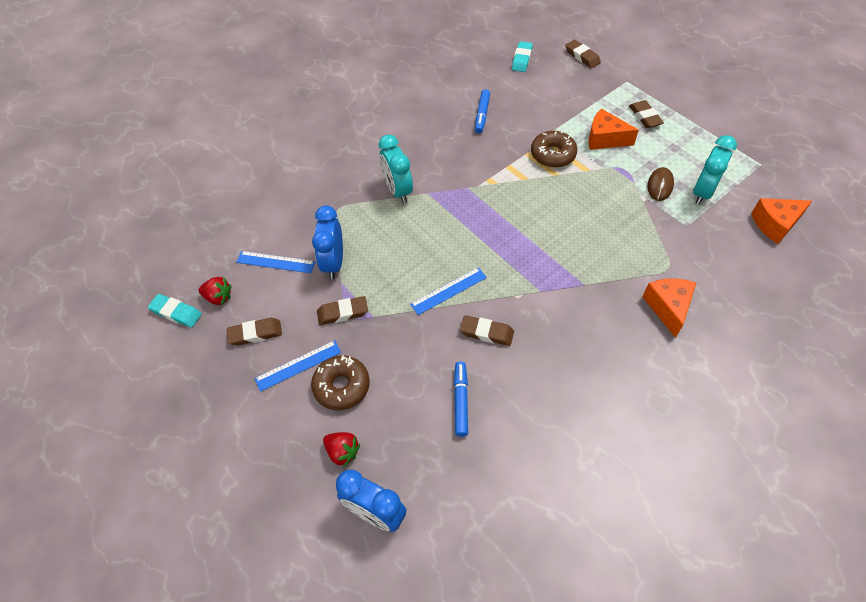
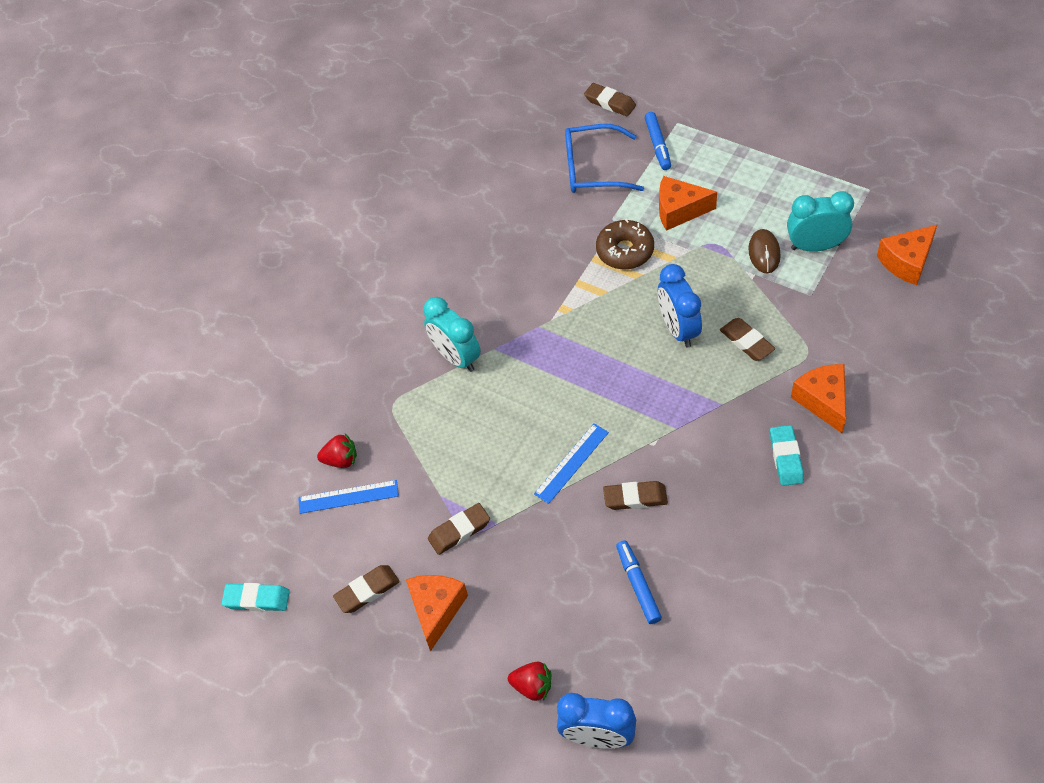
camera: 15 degrees left, 0 degrees up
(218, 297) = (300, 563): red strawberry -> red strawberry (341, 460)
(298, 365) = (436, 610): blue ruler -> orange cheese
(333, 263) = (420, 474): blue clock -> blue clock (678, 329)
(342, 386) = (498, 615): brown donut -> none
(482, 114) = (517, 222): blue marker -> blue marker (657, 145)
(522, 59) = (535, 128): turquoise eraser -> turquoise eraser (786, 458)
(552, 95) = (592, 168): none -> blue glasses
(645, 117) = (716, 166): brown eraser -> brown eraser (746, 342)
(703, 192) = (815, 246): turquoise clock -> turquoise clock turned 105 degrees counterclockwise

